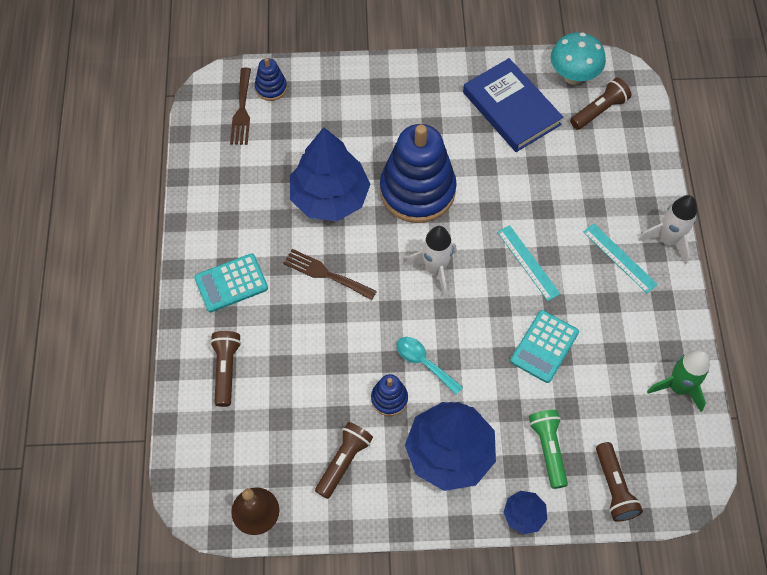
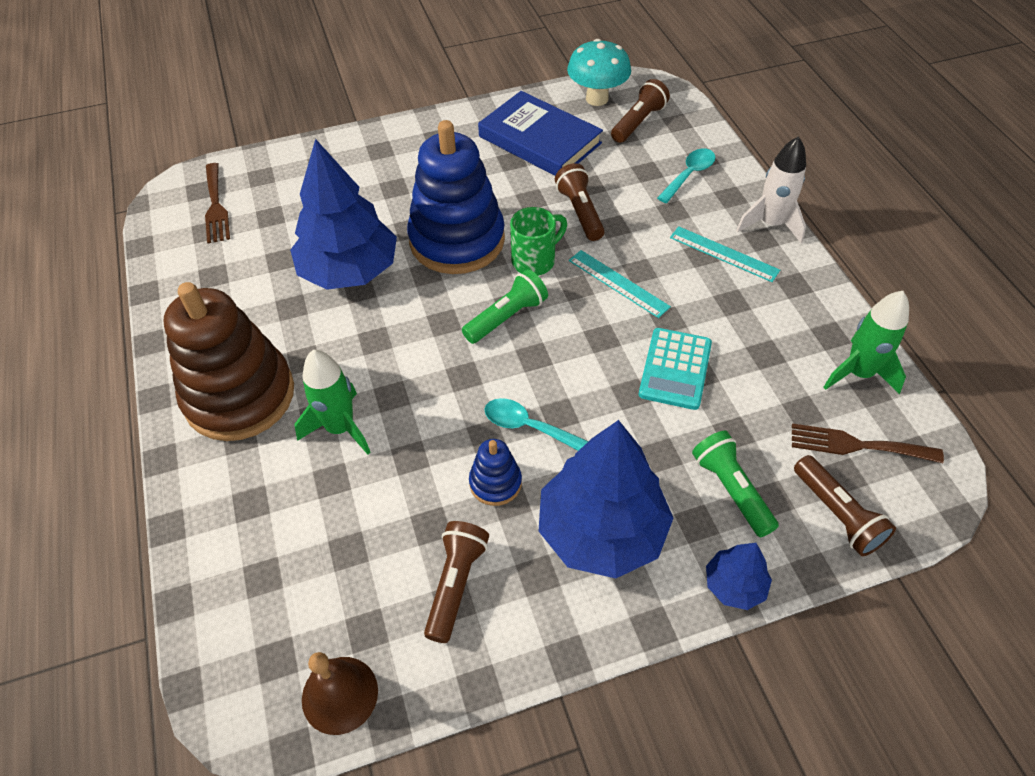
camera: 15 degrees left, 10 degrees down
(226, 370) = (253, 506): brown flashlight -> brown flashlight (580, 212)
(231, 283) = (239, 395): turquoise calculator -> brown stacking toy
(271, 88) = (248, 177): blue stacking toy -> none
(295, 328) = (340, 428): none -> green rocket
(325, 274) = (366, 355): brown fork -> brown fork (857, 445)
(435, 269) = (506, 317): white rocket -> green flashlight
(471, 225) = (535, 260): none -> green mug
(621, 175) = (689, 175): none -> turquoise spoon

